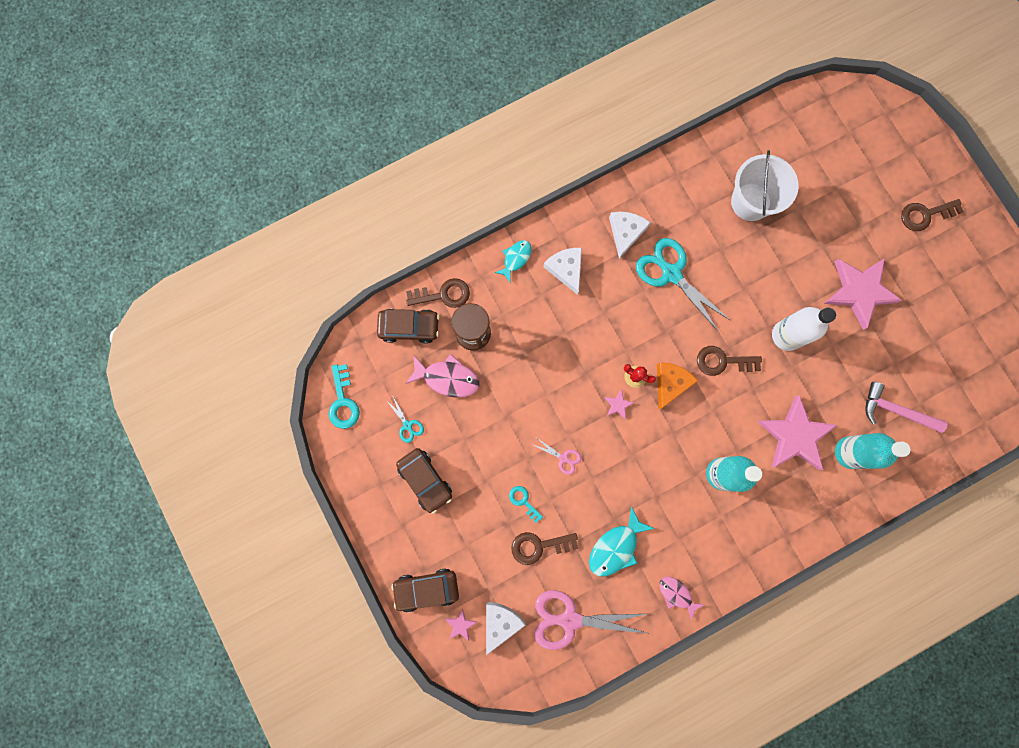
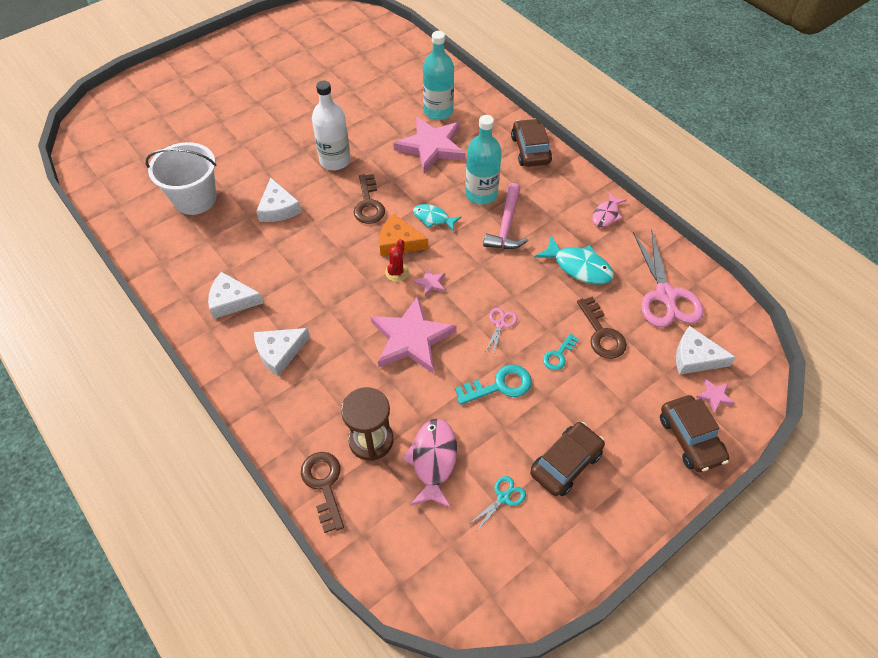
camera: 100 degrees left, 25 degrees down
(343, 401) = (491, 590): turquoise key -> turquoise key (499, 385)
(409, 327) = (373, 520): brown car -> brown car (530, 150)
(515, 259) = (269, 407): turquoise fish -> turquoise fish (433, 218)
(671, 273) = (277, 255): turquoise scissors -> none
(728, 277) = (278, 208): none -> white cheese
(859, 291) = (286, 116): pink star -> pink star (411, 338)
(895, 410) = (394, 87): pink hammer -> pink hammer (506, 226)
(925, 215) = (209, 80): brown key -> none

